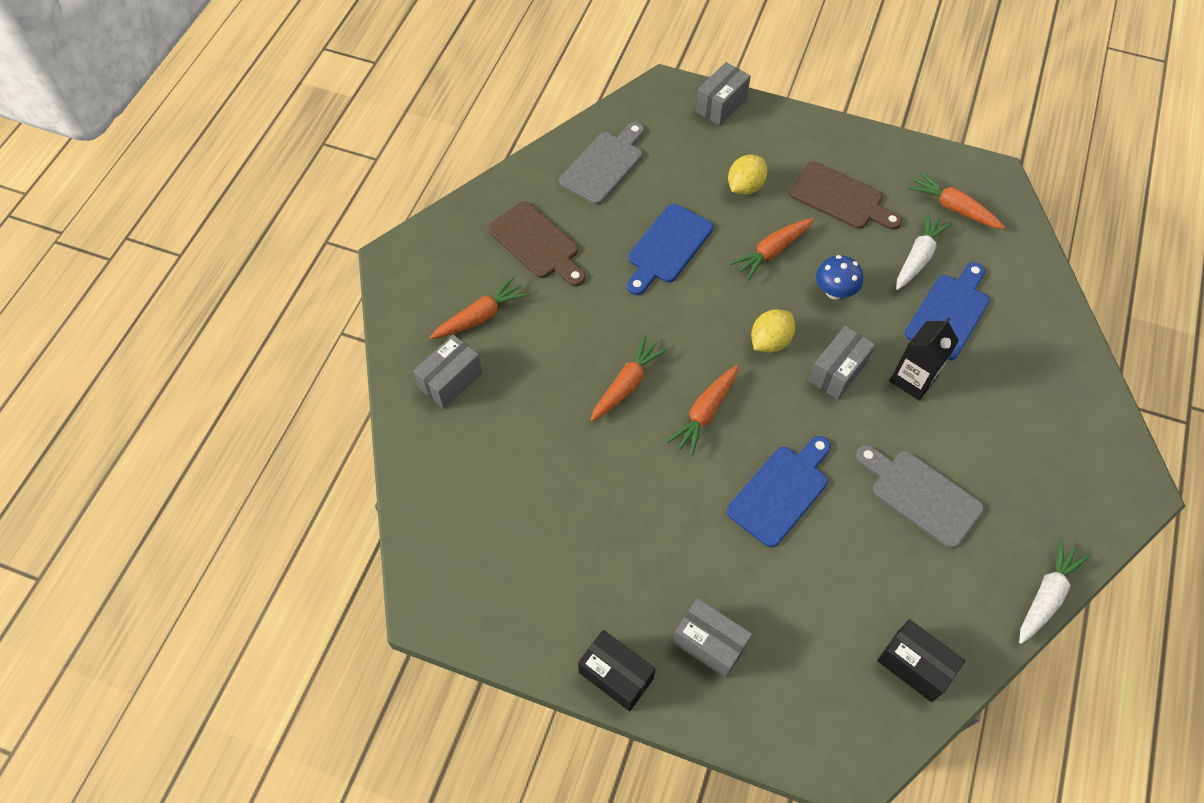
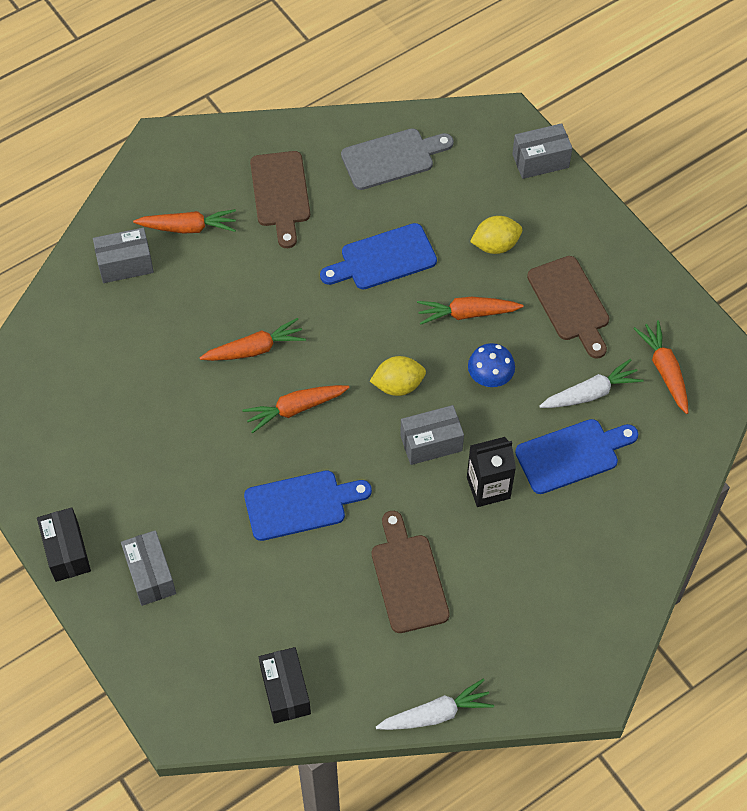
camera: 35 degrees right, 0 degrees up
(921, 495) = (408, 578): grey cutting board -> brown cutting board

